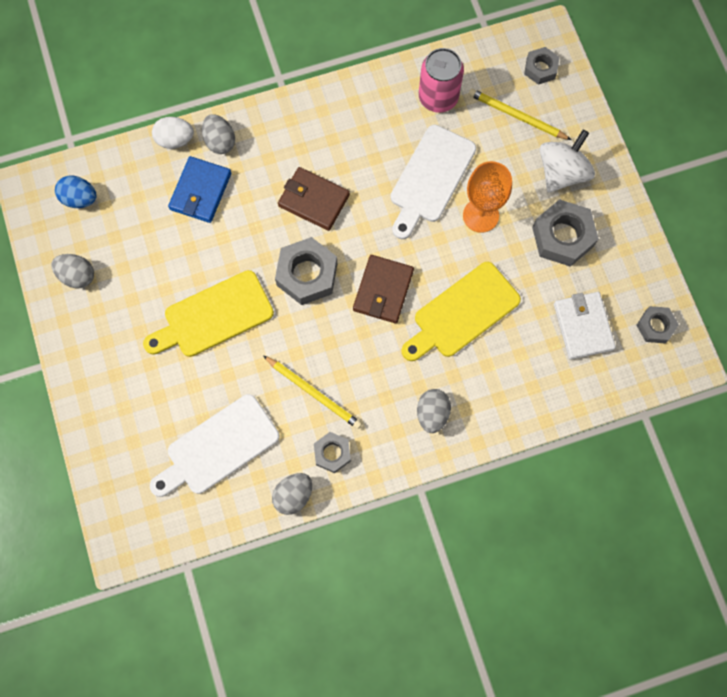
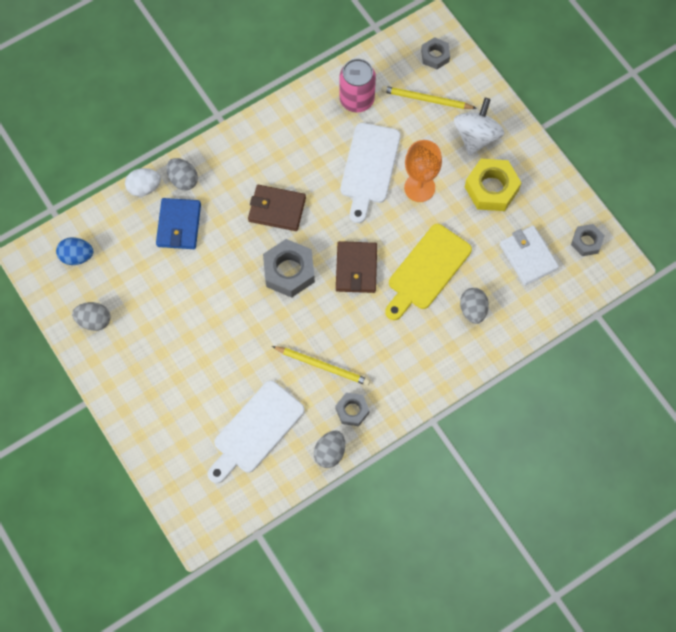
camera: 15 degrees left, 5 degrees down
(213, 316) = (220, 325): yellow cutting board -> none
(432, 413) = (425, 357): grey egg -> grey egg (473, 310)
(562, 236) = (491, 188): grey nut -> yellow nut

